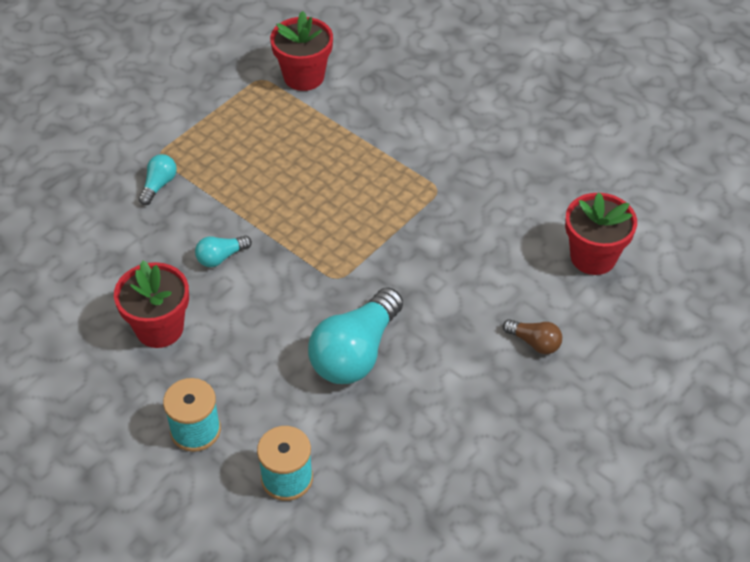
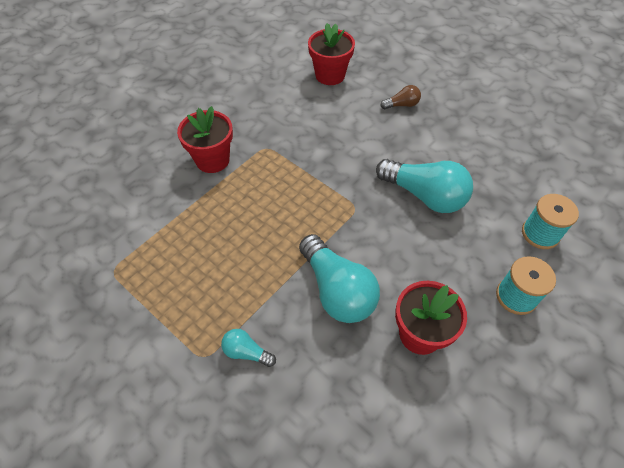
camera: 90 degrees left, 5 degrees up
(221, 257) = (337, 290): turquoise light bulb -> turquoise light bulb, size x2.09
(304, 76) = (119, 236): red flower pot -> red flower pot (212, 160)
(534, 342) = (402, 105): brown light bulb -> brown light bulb turned 45 degrees clockwise

